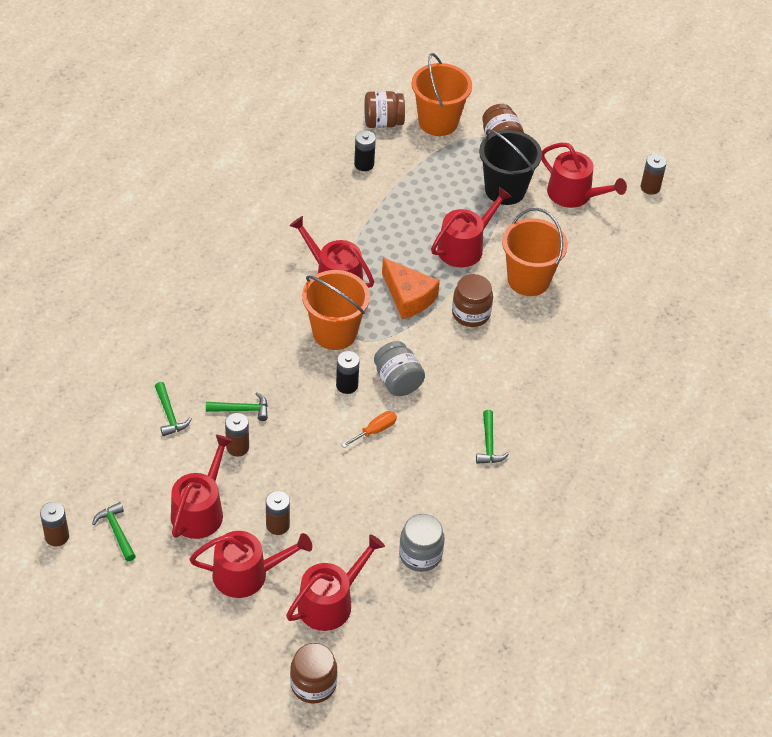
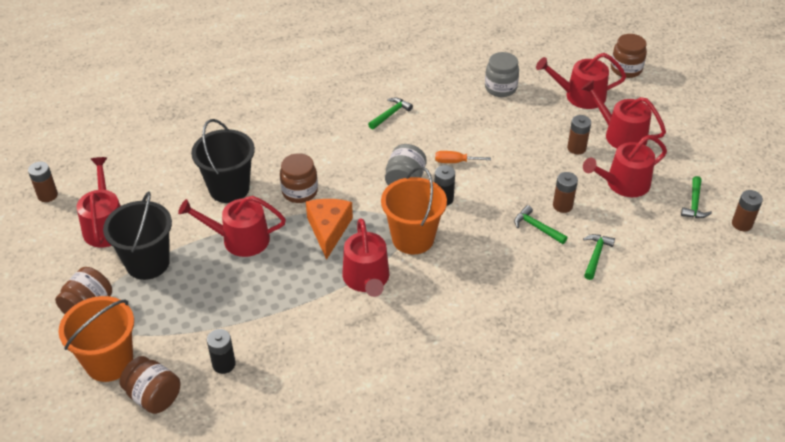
camera: 135 degrees left, 5 degrees down
(528, 280) = (229, 188): orange bucket -> black bucket

